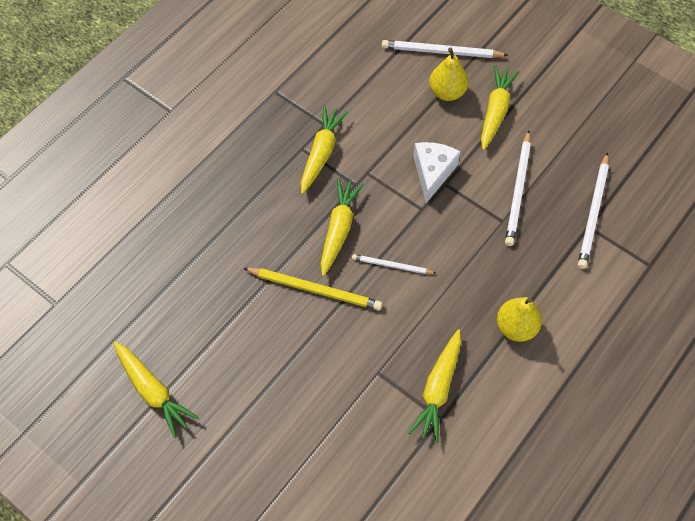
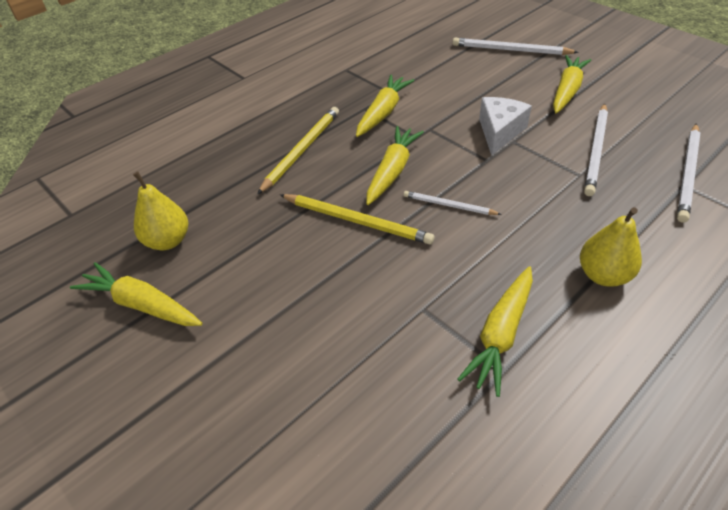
camera: 10 degrees right, 15 degrees down
(153, 391) = (141, 305): yellow carrot -> yellow carrot turned 150 degrees clockwise
(251, 209) = (302, 150): none -> yellow pencil
(447, 92) = (516, 76): yellow pear -> yellow pear (168, 241)

